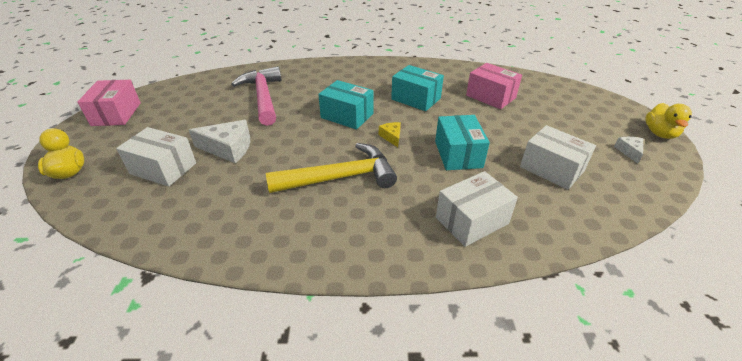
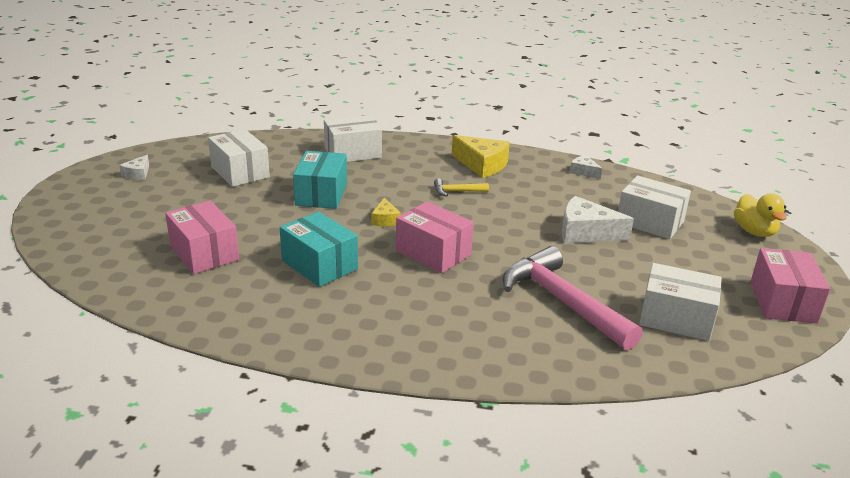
camera: 170 degrees left, 10 degrees down
(195, 235) = (584, 172): none -> white cheese
(197, 96) = (676, 318): none -> white box
(263, 97) = (562, 301): pink hammer -> pink hammer turned 150 degrees clockwise
(318, 226) = (482, 165): none -> yellow cheese
(340, 177) = (457, 191): yellow hammer -> yellow hammer, size x0.43
(347, 116) = (433, 253): turquoise box -> pink box
(659, 133) = (70, 183): yellow duck -> none

